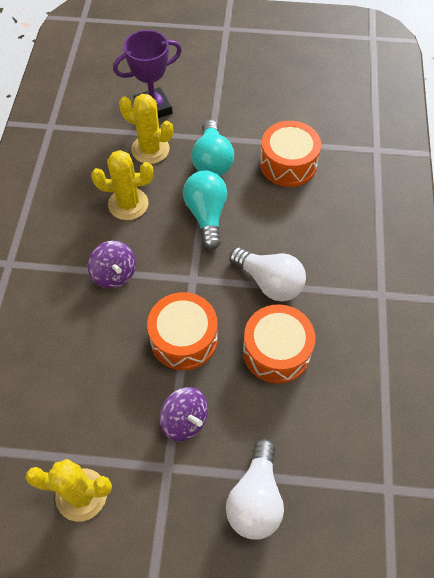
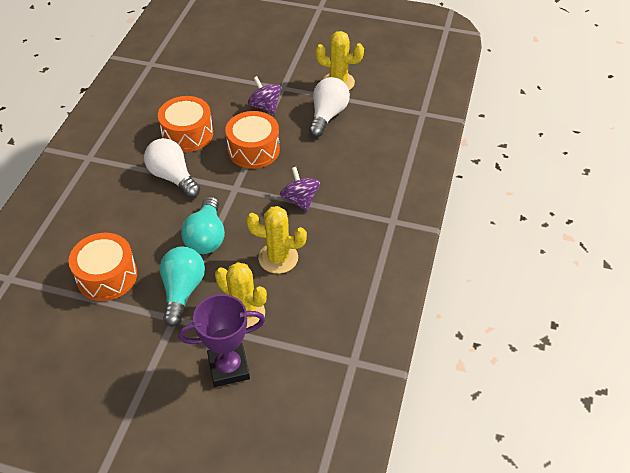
camera: 170 degrees left, 10 degrees down
(255, 498) = (232, 69): white light bulb -> white light bulb (327, 115)

